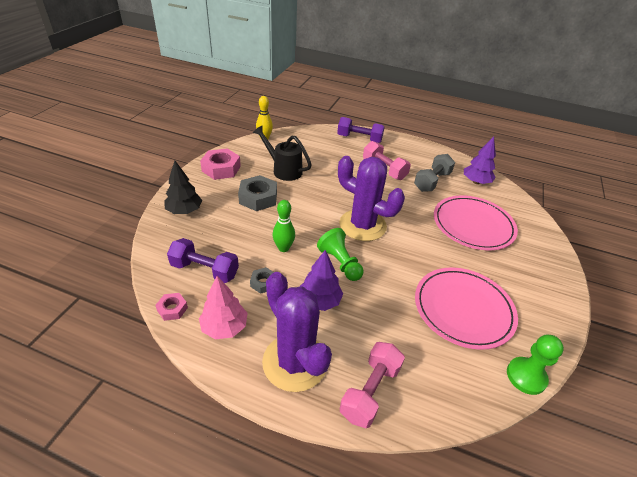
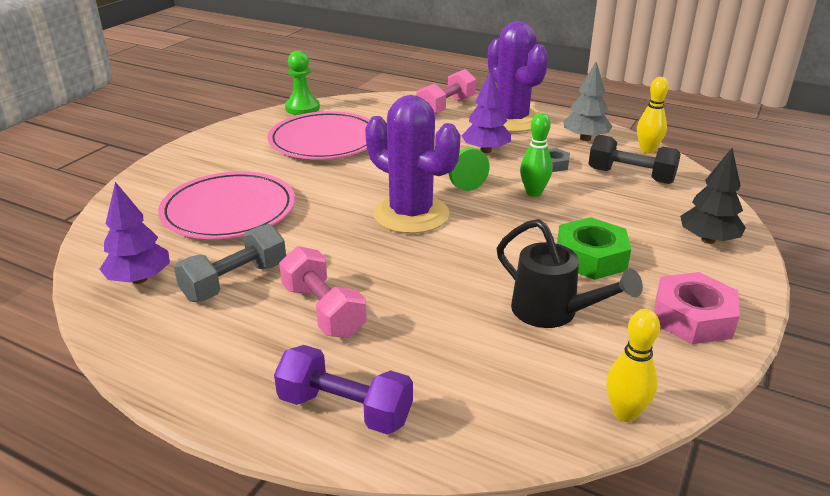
camera: 170 degrees left, 10 degrees down
(172, 309) = (647, 150): pink nut -> yellow bowling pin
(205, 270) = (630, 176): purple dumbbell -> black dumbbell
(224, 327) = (585, 138): pink tree -> grey tree
(258, 198) = (591, 257): grey nut -> green nut

